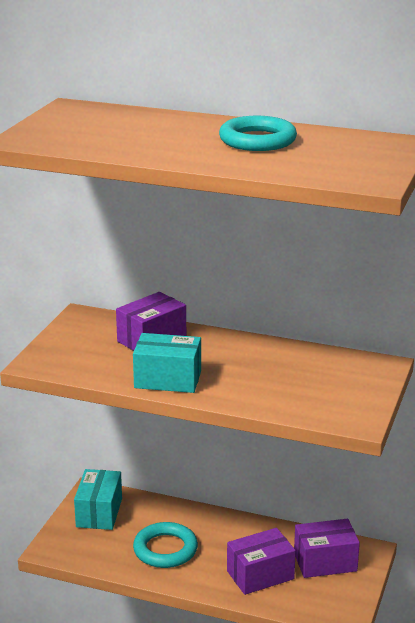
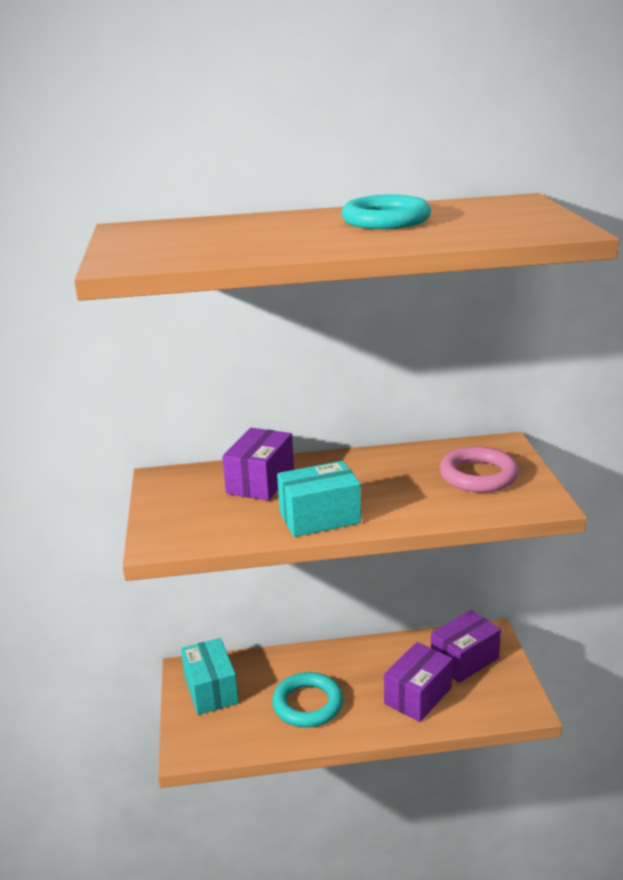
camera: 25 degrees left, 0 degrees up
(329, 384) = (478, 475): none -> pink ring

